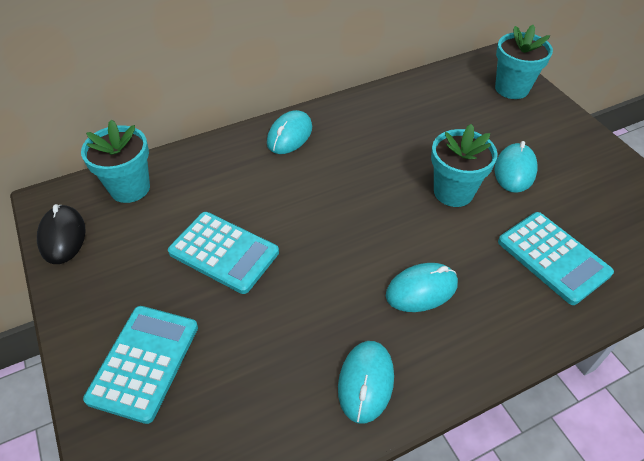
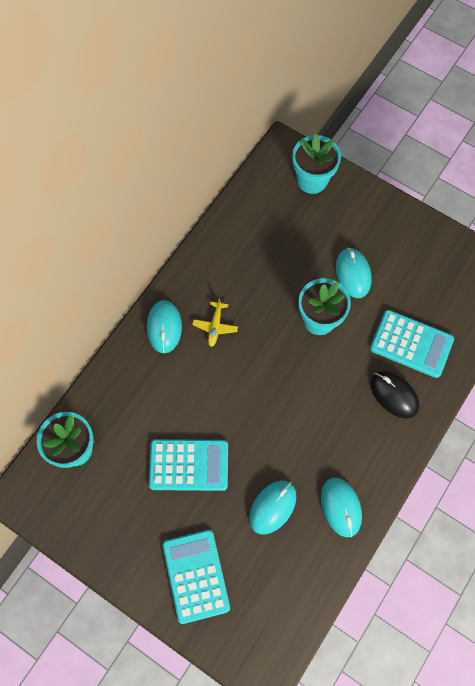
camera: 30 degrees left, 20 degrees up
(62, 236) = (59, 519): black mouse -> black mouse (394, 395)
(339, 154) = (215, 326): none -> yellow plane
(421, 289) = (339, 419): turquoise mouse -> turquoise mouse (272, 507)

